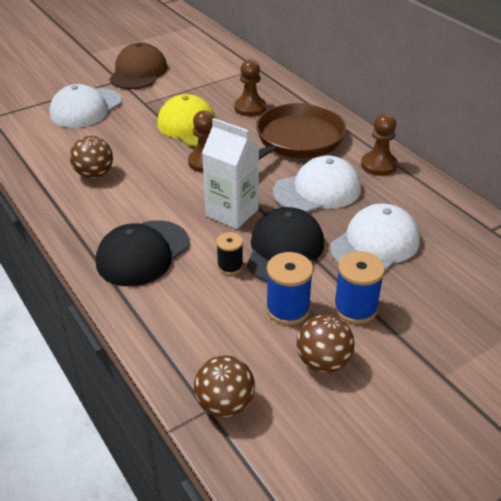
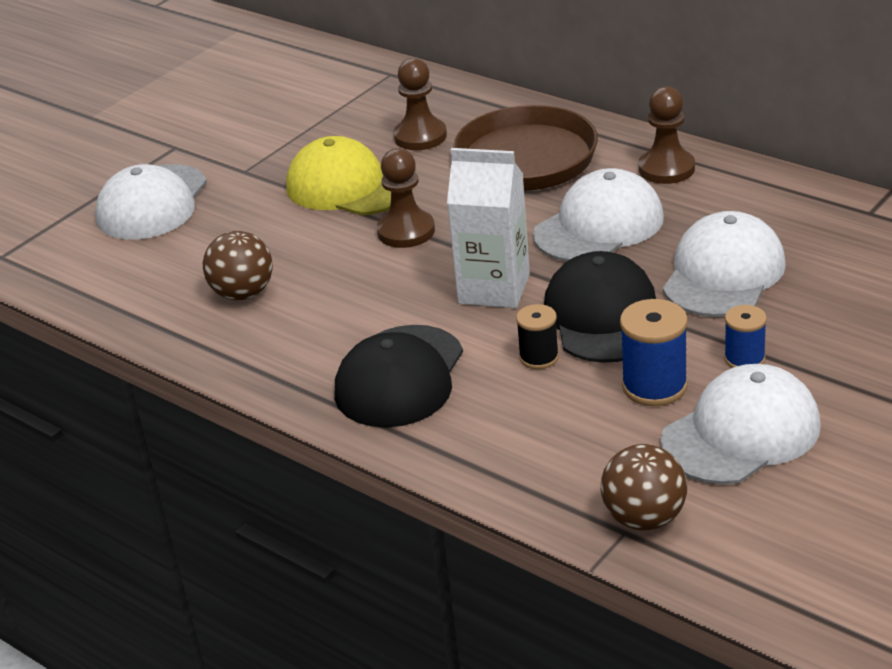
camera: 15 degrees left, 5 degrees down
(138, 72) = (198, 127): brown cap -> none
(323, 362) = (741, 433): brown ball -> white cap
(355, 308) = (744, 359): blue spool -> blue spool, size x0.63

